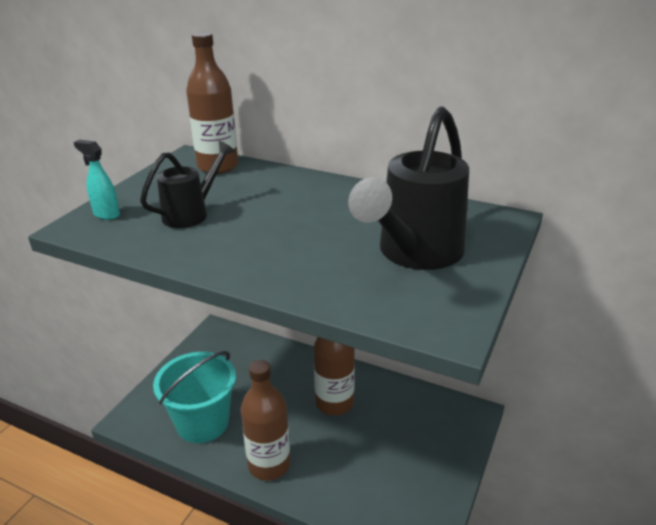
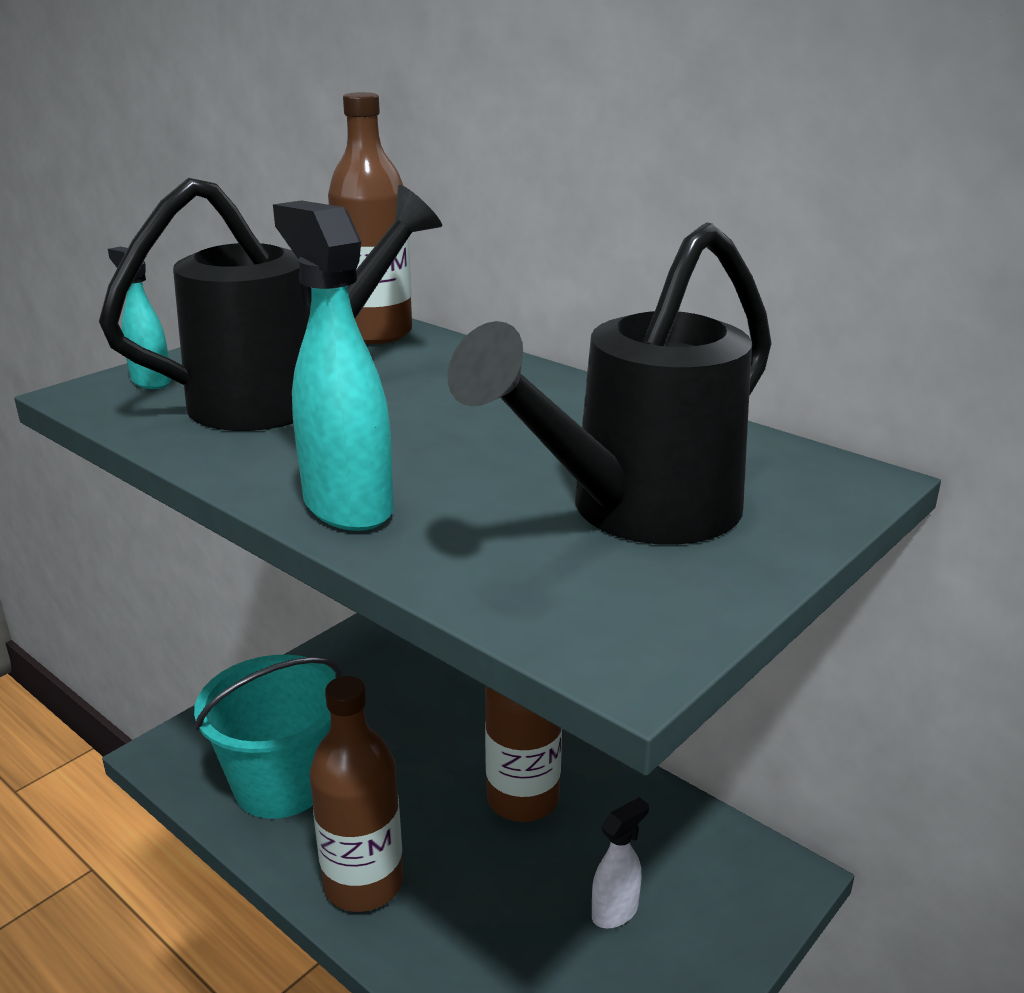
camera: 15 degrees right, 5 degrees down
(192, 213) = (285, 396): black watering can -> black watering can, size x1.72
(268, 274) = (346, 506): none -> turquoise spray bottle
(400, 449) = (615, 911): none -> white spray bottle

